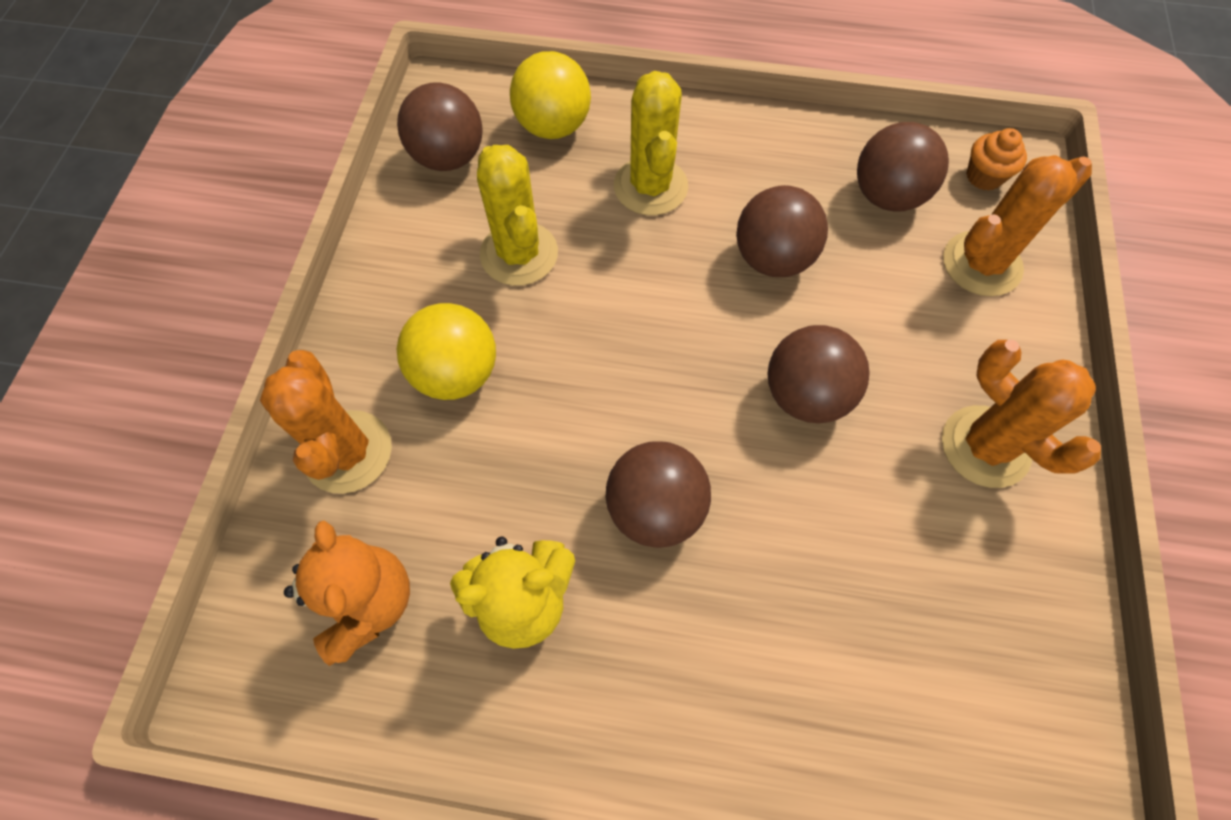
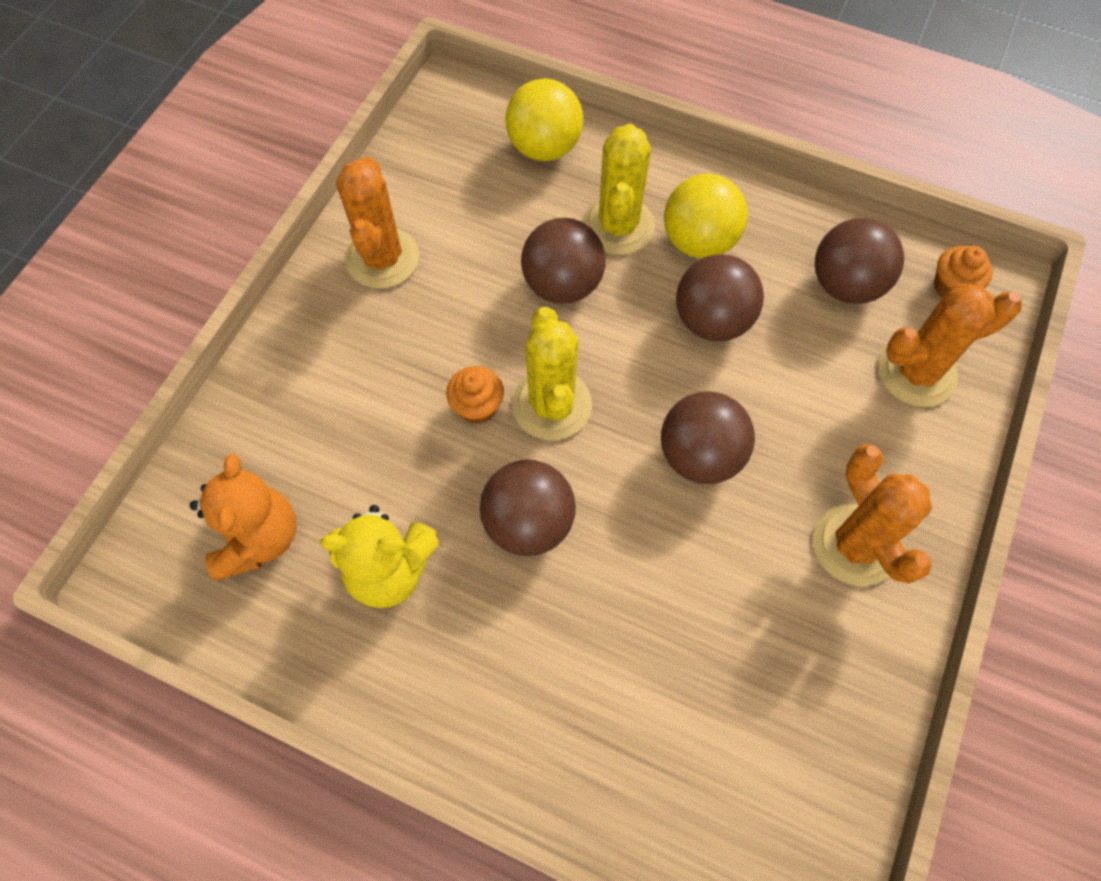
camera: 15 degrees right, 0 degrees up
(348, 452) = (276, 406): orange cactus -> orange cactus (382, 258)
(449, 157) = (439, 157): brown ball -> brown ball (562, 285)
(456, 373) = (389, 359): yellow ball -> yellow ball (699, 241)
(519, 254) = (476, 263): yellow cactus -> yellow cactus (551, 405)
(564, 400) = (477, 407): none -> orange cupcake

